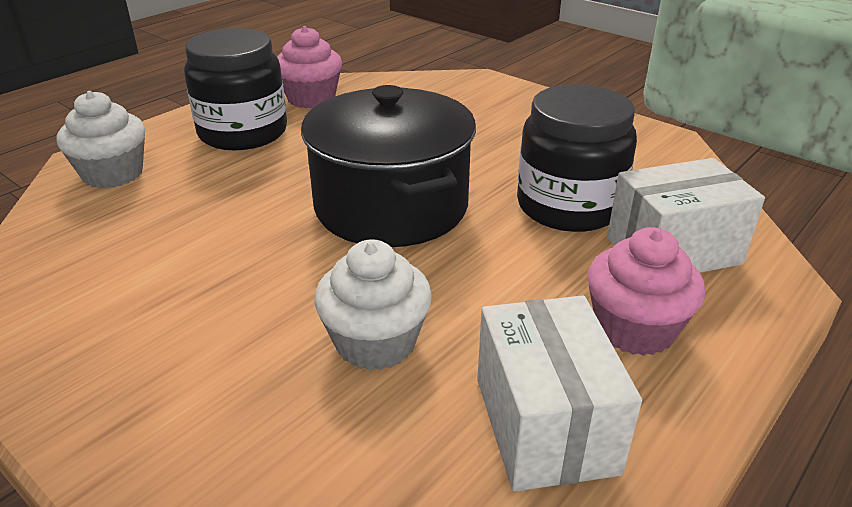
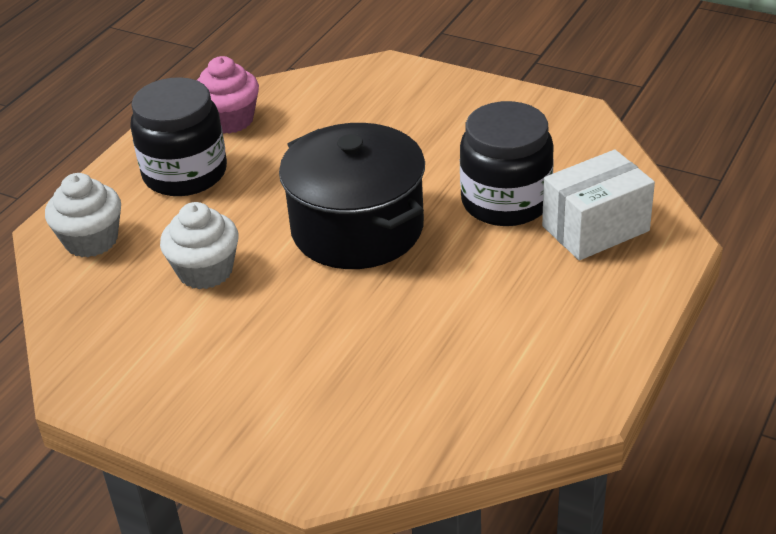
camera: 10 degrees left, 5 degrees up
(375, 342) = (391, 345): white cupcake -> white cupcake (205, 271)
(545, 425) = (526, 378): white box -> none
(634, 329) = (575, 299): pink cupcake -> none

